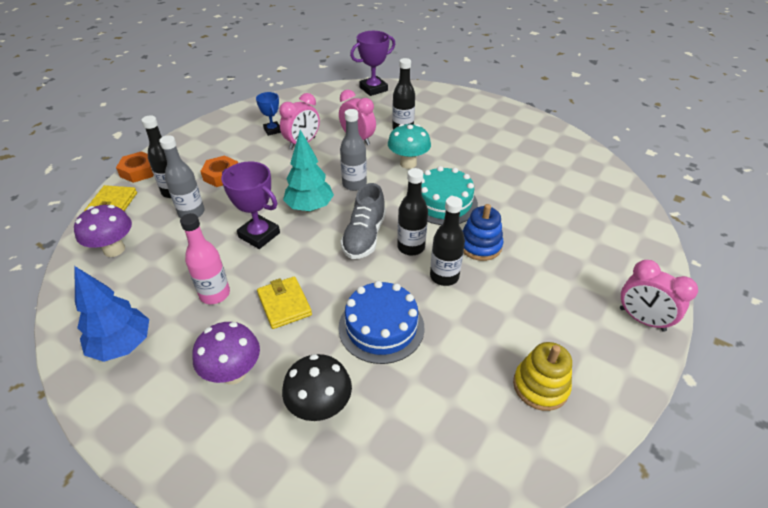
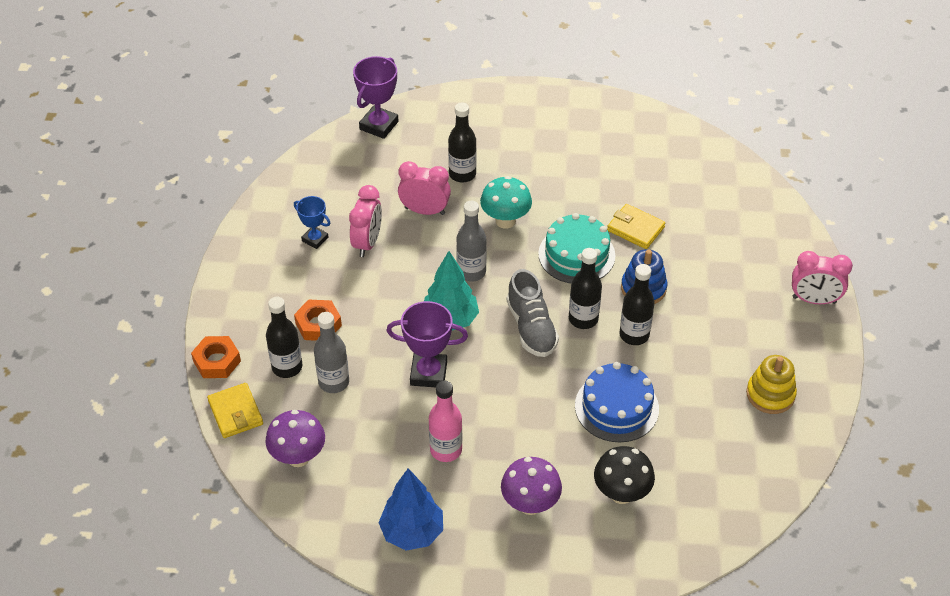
camera: 30 degrees left, 5 degrees up
(284, 304) = (517, 428): yellow wallet -> yellow wallet (635, 229)

